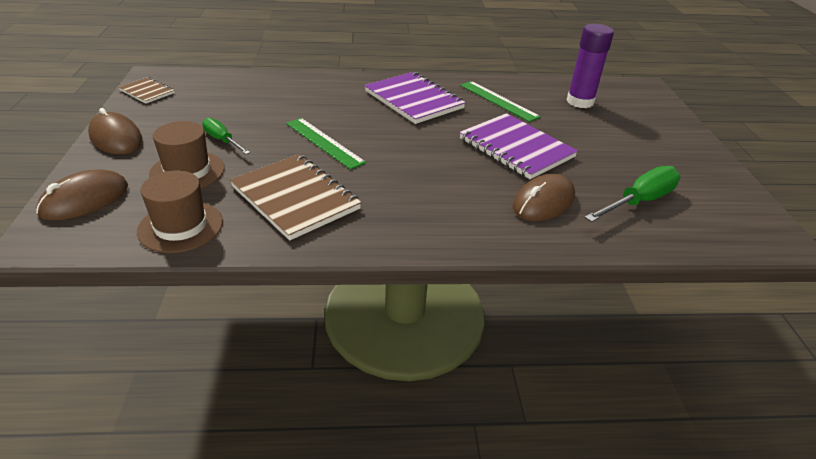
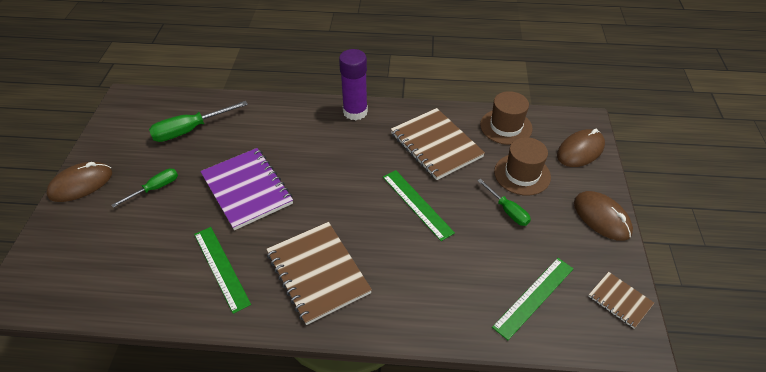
camera: 170 degrees left, 10 degrees up
(223, 92) = (534, 297): none -> green ruler
(414, 100) = (317, 273): purple notebook -> brown notebook
(543, 202) = (260, 133): brown mouse -> brown mouse (81, 184)
(580, 102) = (128, 262): purple glue stick -> purple glue stick (355, 112)
(614, 146) = (155, 188): none -> green screwdriver

